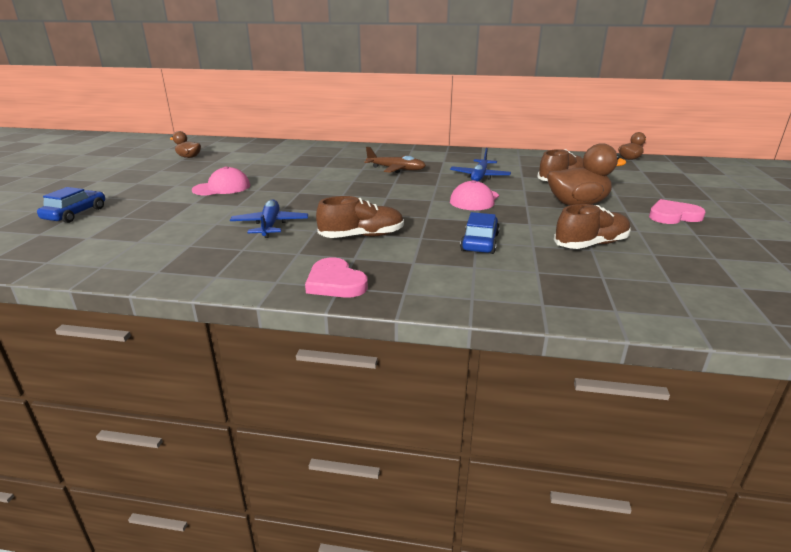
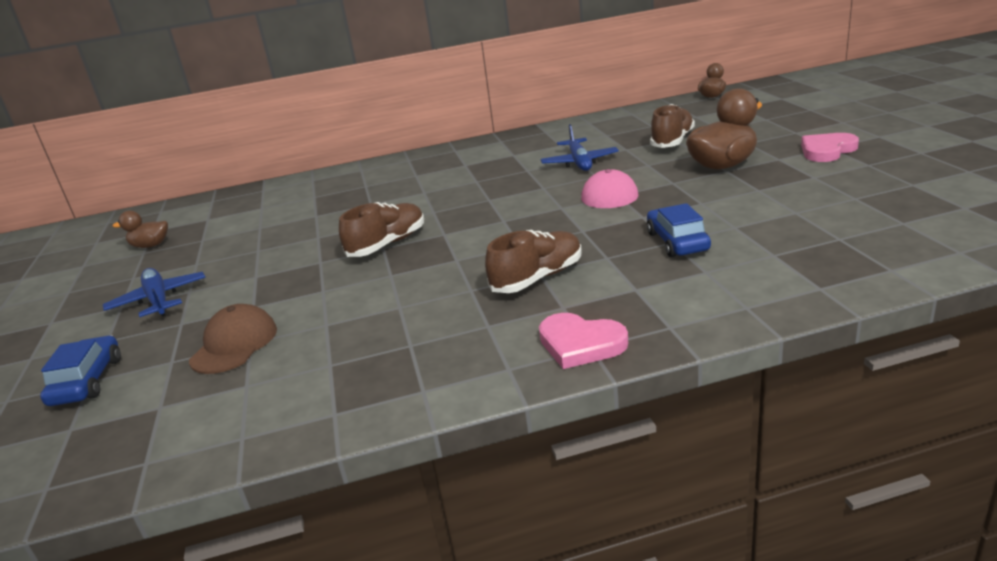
camera: 20 degrees left, 0 degrees up
(160, 219) = (234, 344): none -> brown cap
(222, 188) = (266, 274): pink cap -> none
(270, 225) = (404, 302): blue plane -> blue plane (158, 300)
(396, 169) = (469, 181): brown plane -> none
(591, 244) = (789, 207): brown shoe -> brown shoe (387, 244)

